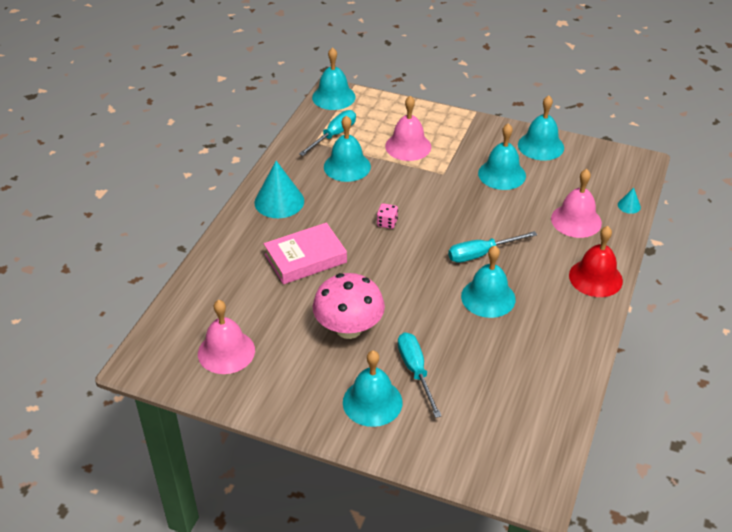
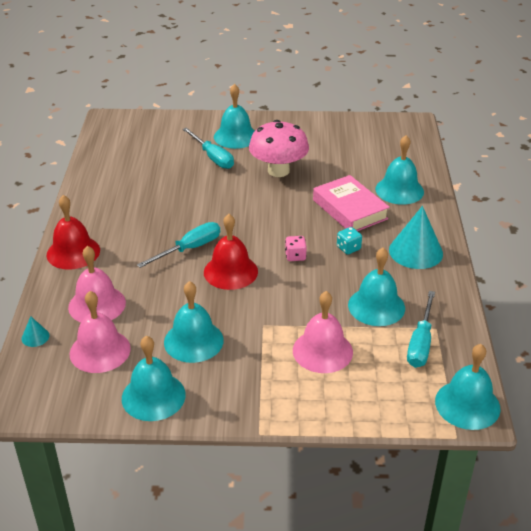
camera: 160 degrees right, 5 degrees down
(226, 352) = (359, 140): pink bell -> pink bell (100, 351)
(305, 258) = (350, 209): pink book -> pink book turned 75 degrees counterclockwise
(335, 219) = (348, 248): none -> turquoise dice
(451, 222) = (230, 271): none -> red bell
(488, 297) = (172, 215): turquoise bell -> turquoise bell (399, 190)

